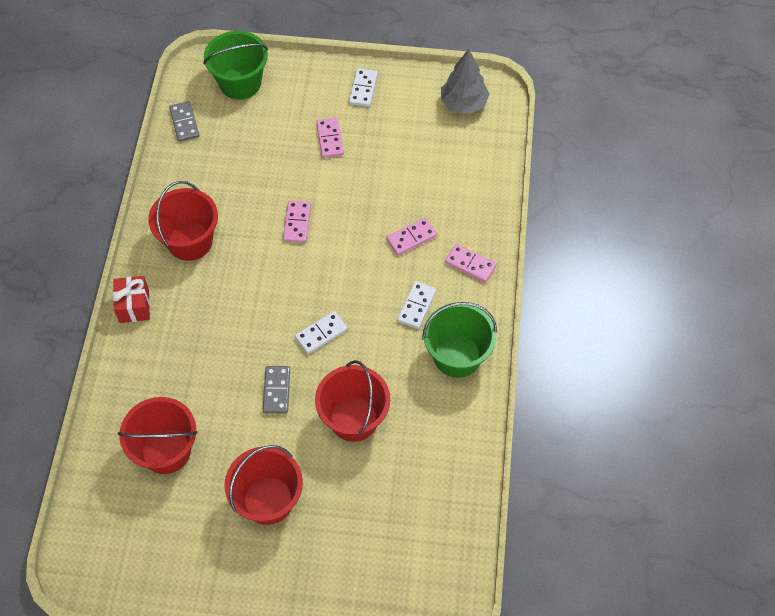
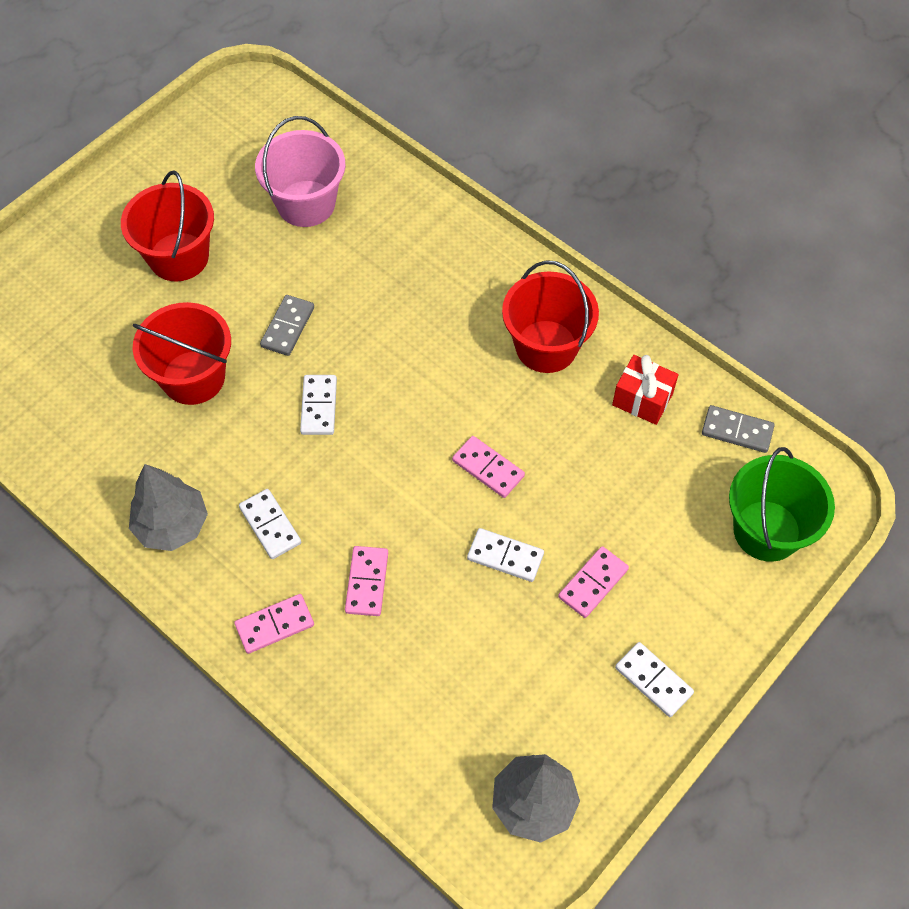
camera: 125 degrees right, 0 degrees up
(134, 306) = (499, 255): red gift -> red gift (642, 399)
(166, 450) = (306, 204): red bucket -> pink bucket
(276, 390) = (288, 327): grey domino -> grey domino turned 75 degrees clockwise
(330, 139) = (593, 583): pink domino -> pink domino turned 75 degrees counterclockwise
(345, 185) = (505, 556): none -> white domino
(457, 356) = (172, 525): green bucket -> grey tree

